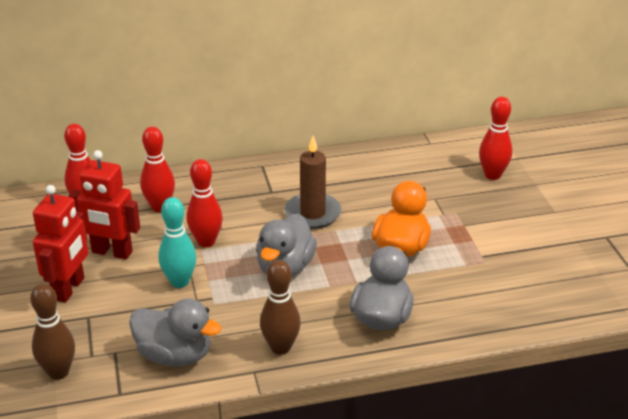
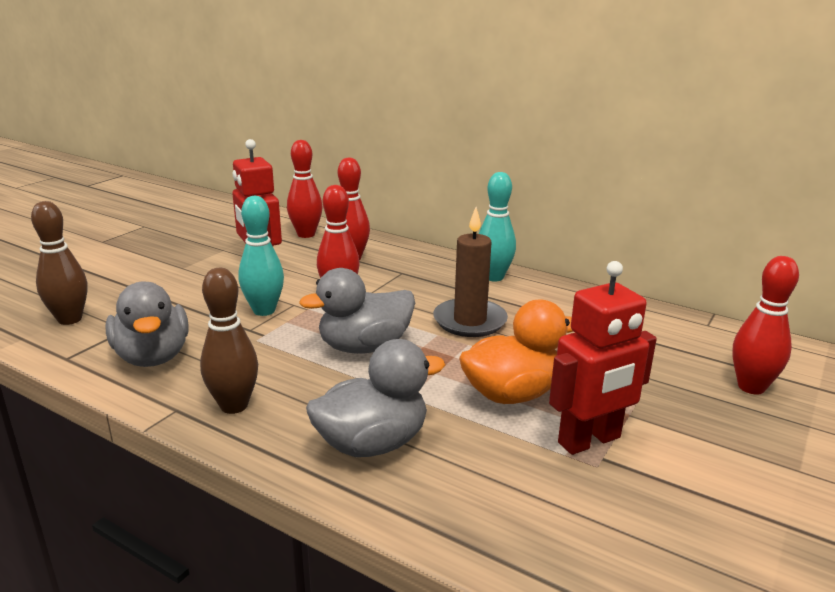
camera: 45 degrees right, 10 degrees down
(69, 289) = (188, 275): red robot -> red robot (589, 441)
(275, 171) = (493, 277): none -> turquoise bowling pin

